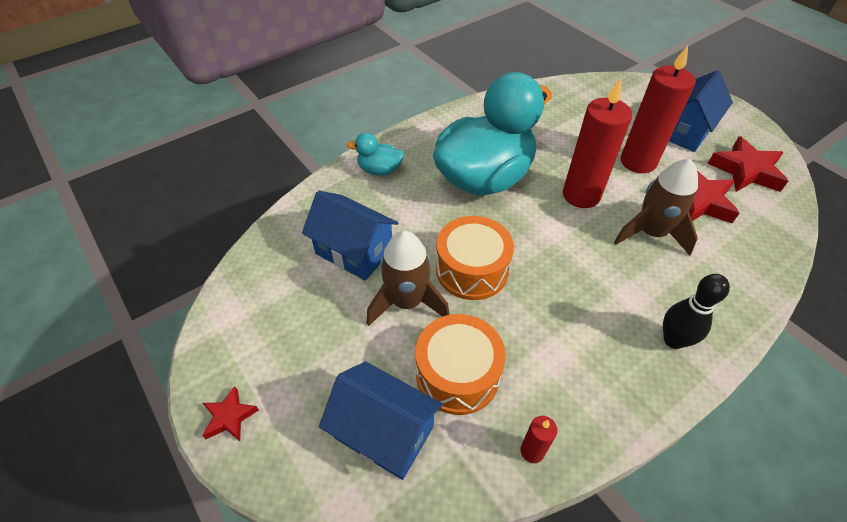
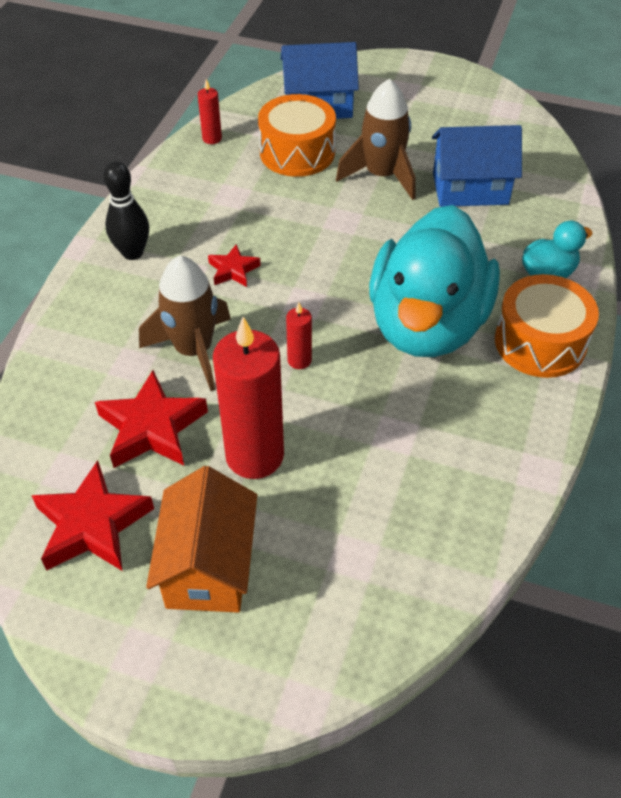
camera: 145 degrees right, 0 degrees up
(229, 417) = (424, 70): red star -> red star (233, 270)
(472, 269) = (351, 224): orange drum -> orange drum (540, 342)
(581, 195) = (299, 360): red candle -> red candle, size x0.45
(685, 131) = (208, 566): blue house -> orange house

